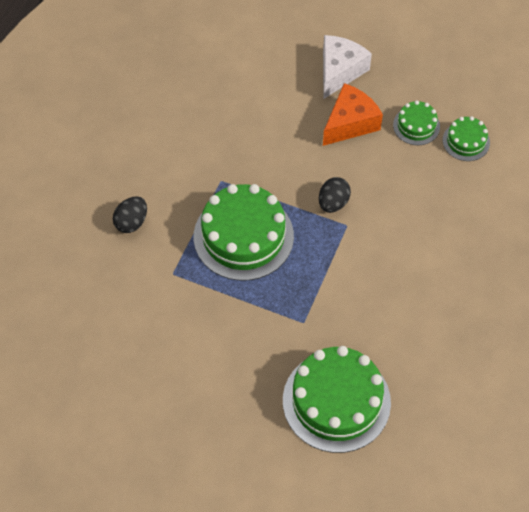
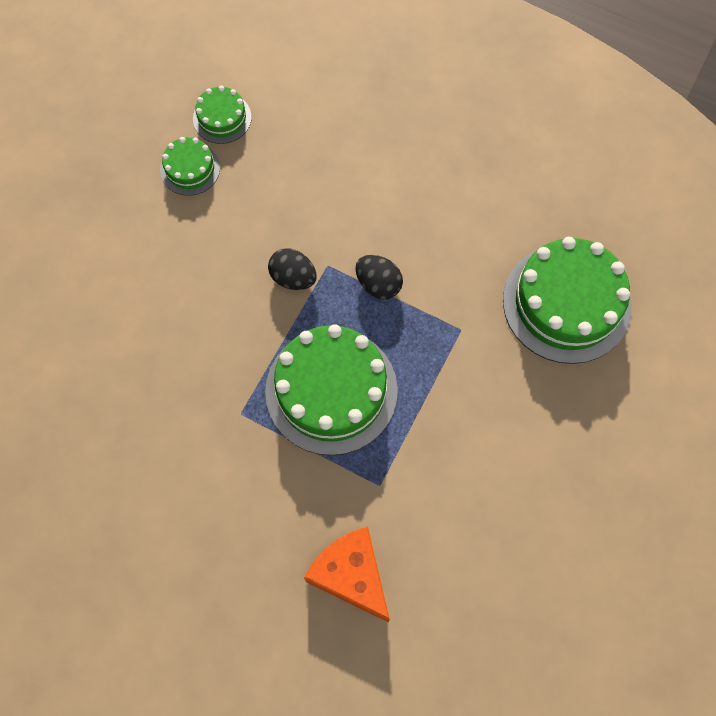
camera: 85 degrees left, 10 degrees up
(131, 222) = (294, 537): black egg -> black egg (378, 284)
(339, 71) = (87, 247): white cheese -> none
(350, 123) = (173, 244): orange cheese -> orange cheese (351, 575)

